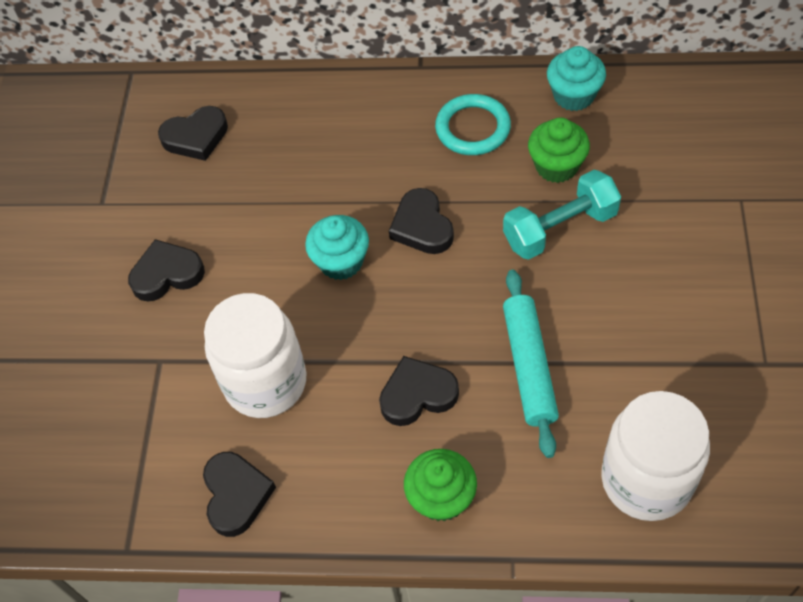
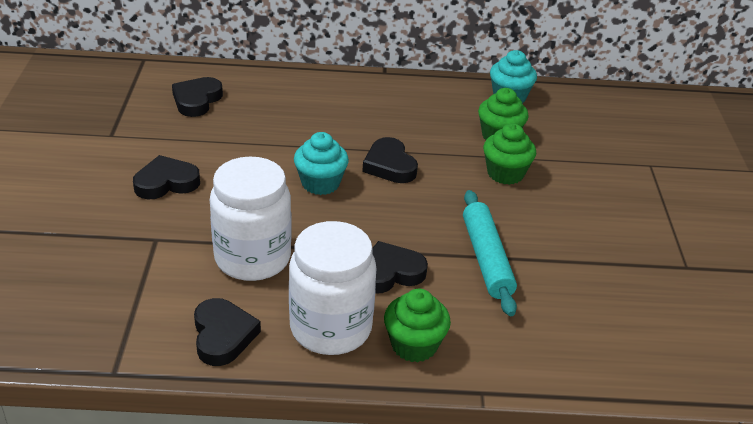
camera: 10 degrees left, 20 degrees down
(196, 137) = (196, 100): black heart -> black heart turned 135 degrees clockwise
(473, 128) = (429, 110): turquoise ring -> none
(560, 228) = (505, 173): turquoise dumbbell -> green cupcake
(646, 480) = (596, 340): white jar -> white jar (330, 328)

